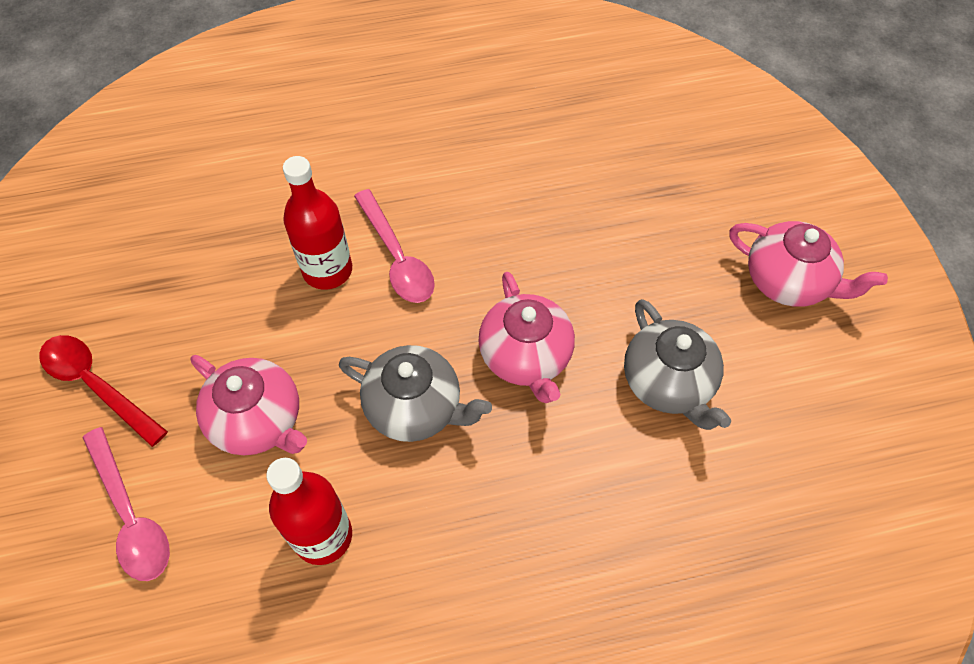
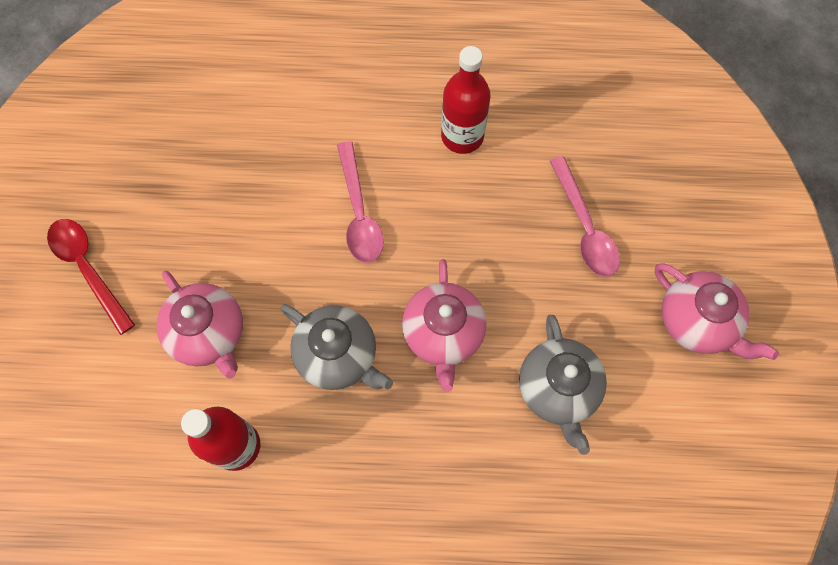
camera: 15 degrees right, 10 degrees up
(131, 515) = (93, 388): pink spoon -> pink spoon (584, 227)
(327, 270) = (297, 210): red bottle -> red bottle (462, 136)

